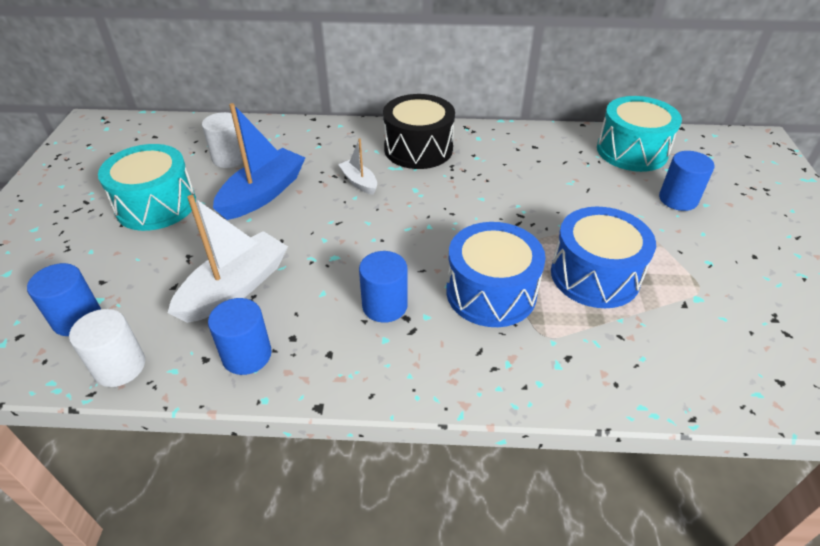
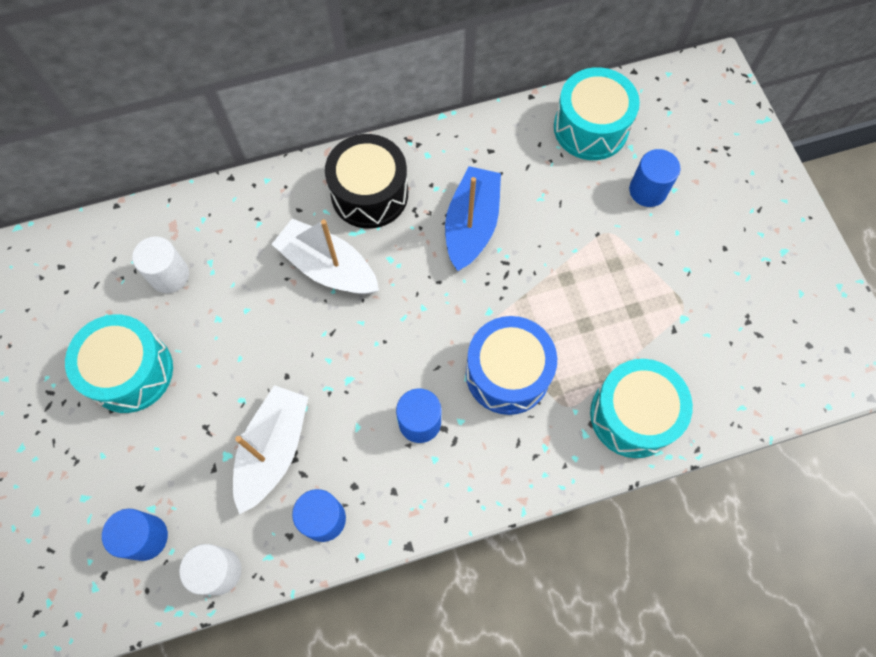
camera: 20 degrees left, 25 degrees up
(263, 194) = (235, 317): blue boat -> blue boat (471, 225)
(359, 182) = (328, 267): white boat -> white boat, size x1.91
(595, 275) = (592, 321): blue drum -> none
(619, 363) = (633, 415): none -> turquoise drum

